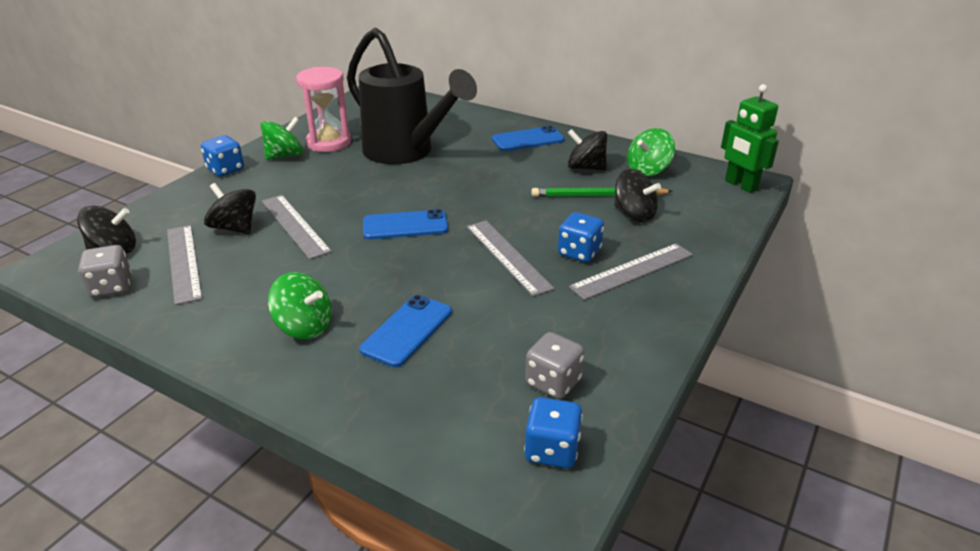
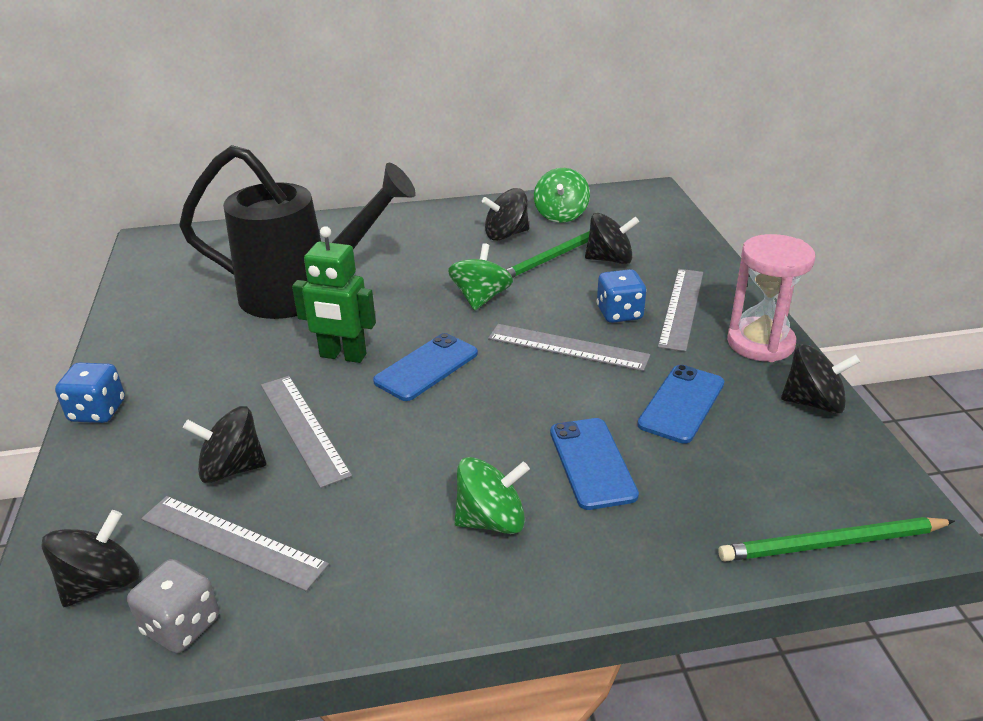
camera: 40 degrees left, 0 degrees up
(285, 155) = (154, 359): green spinning top -> green spinning top (481, 298)
(295, 225) = (303, 428): grey ruler -> grey ruler turned 45 degrees clockwise
(328, 142) = (188, 321): pink hourglass -> pink hourglass (760, 343)
(471, 474) = (831, 544): none -> green pencil
(528, 139) = (410, 229): blue phone -> blue phone (681, 404)
(552, 450) = (850, 484): blue dice -> none
(553, 382) = (769, 432): grey dice -> none
(622, 384) = (813, 403): none -> black spinning top
(740, 185) = (648, 199): green robot -> green robot (343, 356)

